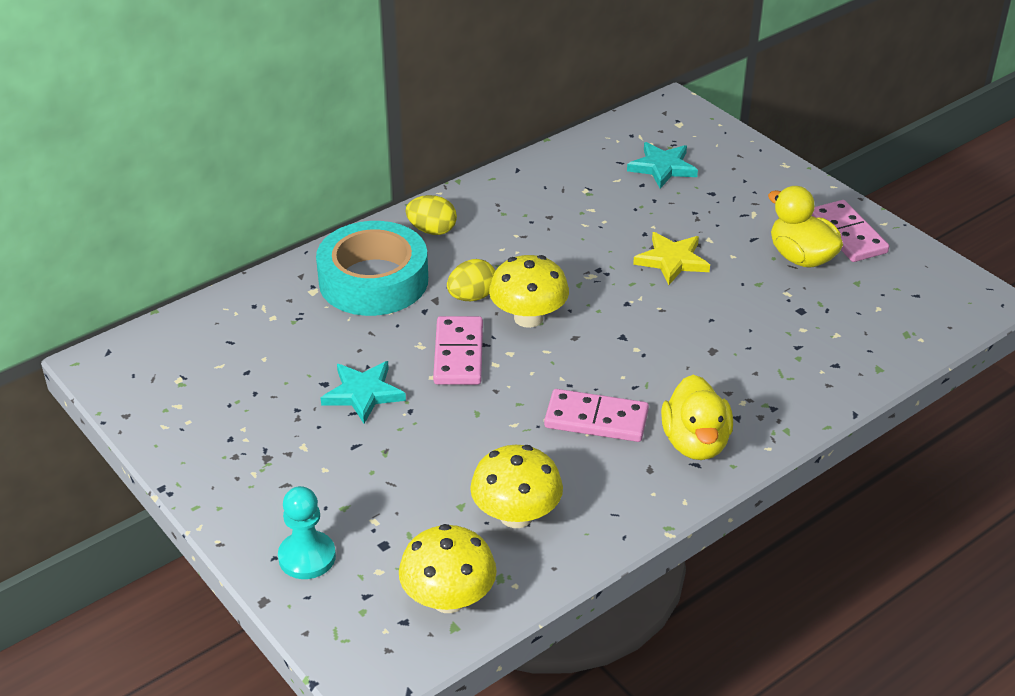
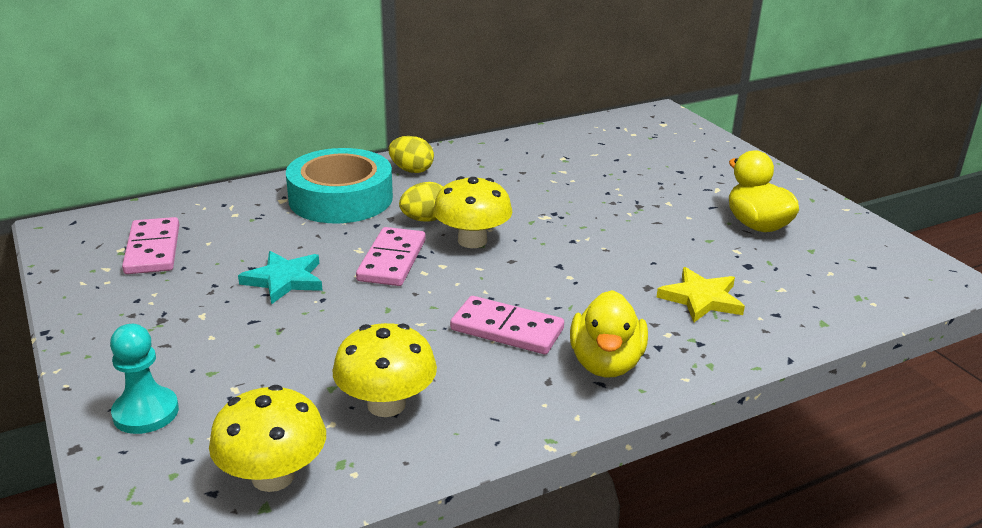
camera: 10 degrees right, 10 degrees down
(662, 167) = (639, 150): turquoise star -> none
(672, 260) = (627, 214): yellow star -> yellow star (701, 299)
(847, 234) = (807, 213): pink domino -> pink domino (153, 249)

